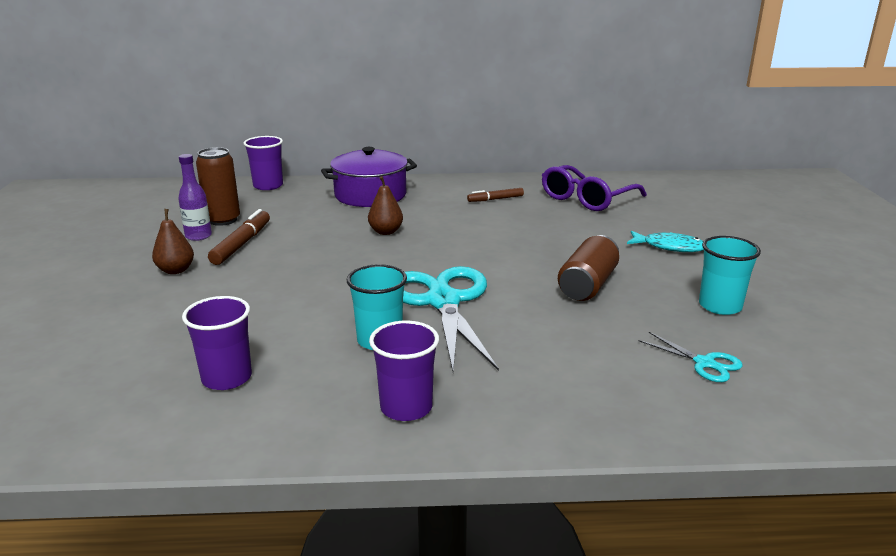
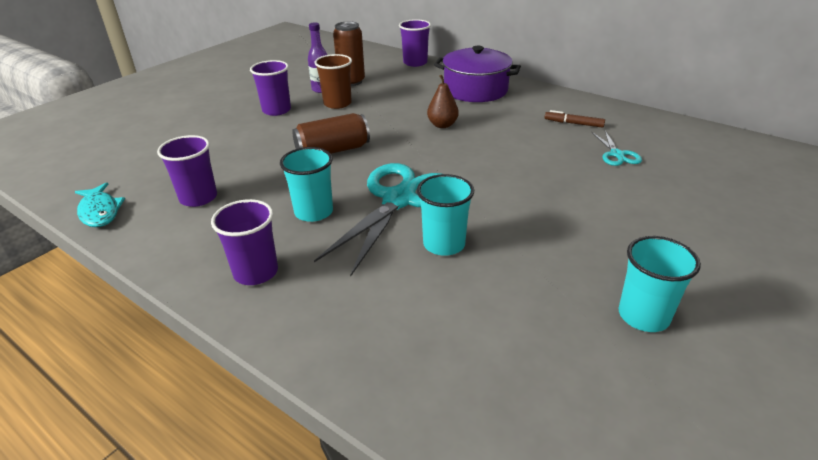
camera: 40 degrees right, 10 degrees up
(176, 270) = (276, 110): brown pear -> purple cup
(242, 244) = (337, 103): brown marker -> brown cup
(532, 318) = (444, 244): none -> turquoise cup
(587, 199) = (666, 149): purple glasses -> none
(587, 285) = (537, 235): brown can -> brown can (333, 150)
(670, 247) = (683, 230): turquoise fish -> turquoise fish (100, 211)
(704, 363) = (533, 364): turquoise scissors -> turquoise scissors (617, 154)

